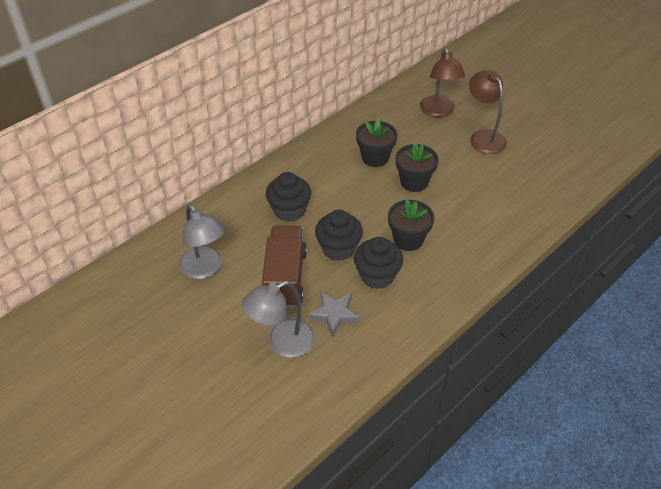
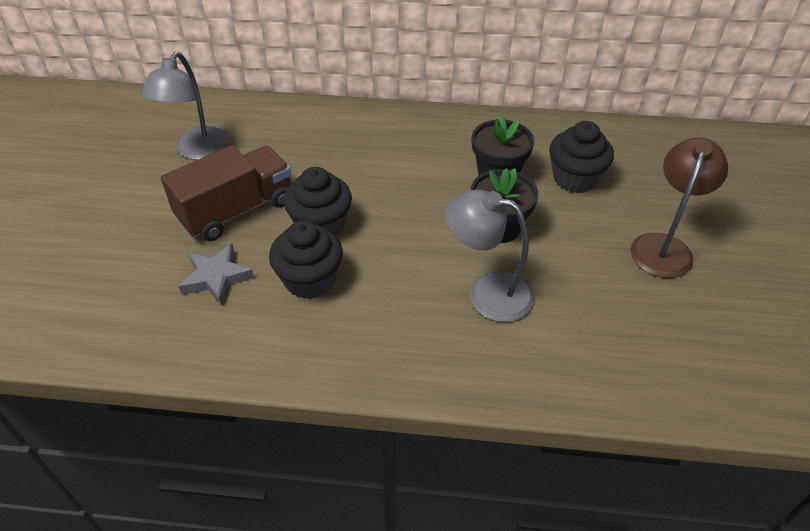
camera: 50 degrees right, 0 degrees up
(282, 343) = (141, 260): grey lamp -> grey lamp (487, 293)
(289, 210) = (338, 158): black cupcake -> black cupcake (575, 178)
(408, 239) = (396, 275): black flower pot -> none
(438, 111) = (650, 182): brown lamp -> none

